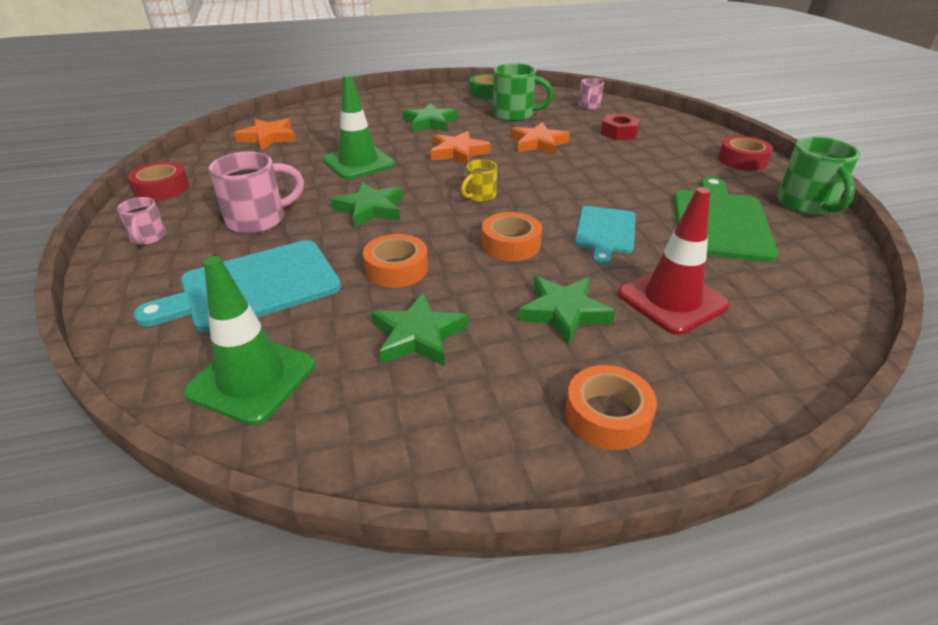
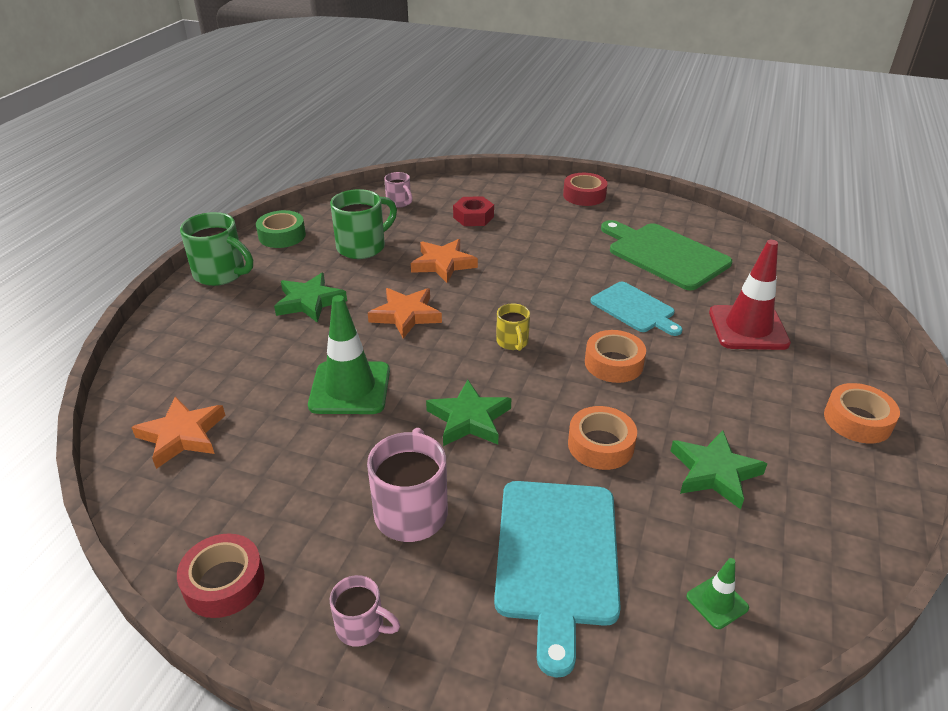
camera: 55 degrees left, 0 degrees up
(252, 379) = (717, 602): green traffic cone -> green traffic cone, size x0.47
(563, 312) = (731, 383): green star -> none
(806, 205) = (672, 211): green mug -> green mug (221, 274)

